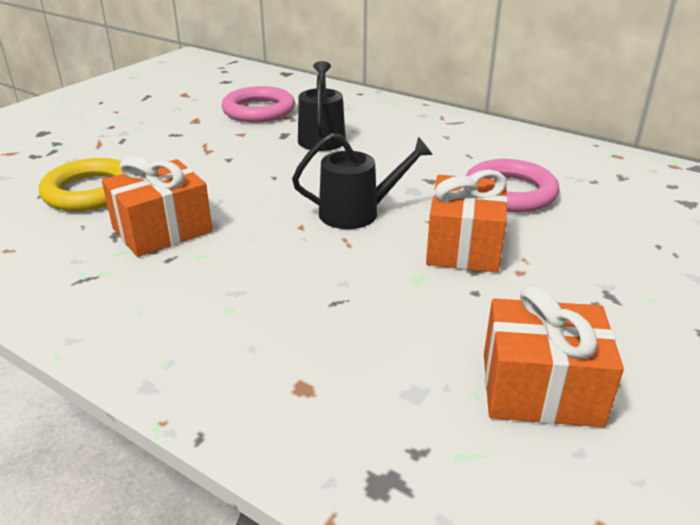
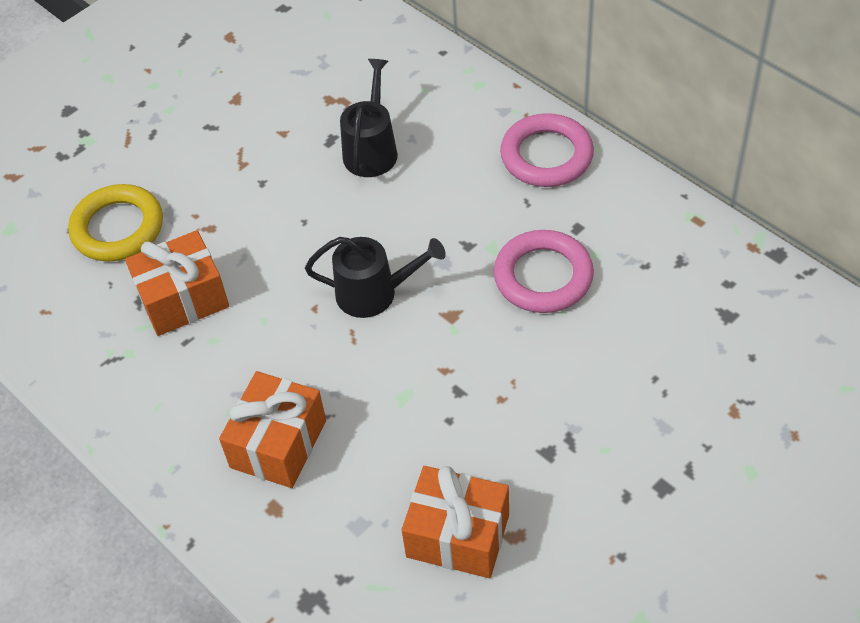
camera: 15 degrees right, 20 degrees up
(259, 110) = (311, 83): pink ring -> pink ring (546, 156)
(464, 246) = (462, 357): orange gift -> orange gift (278, 444)

